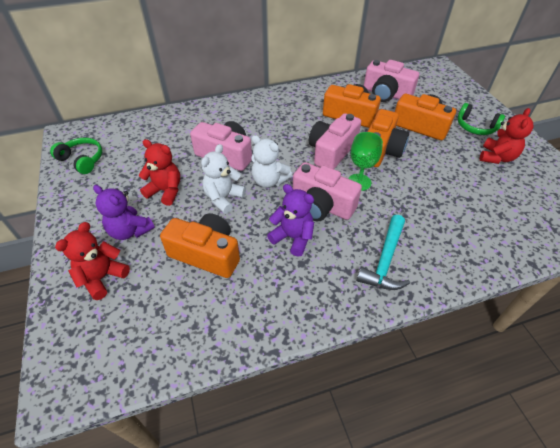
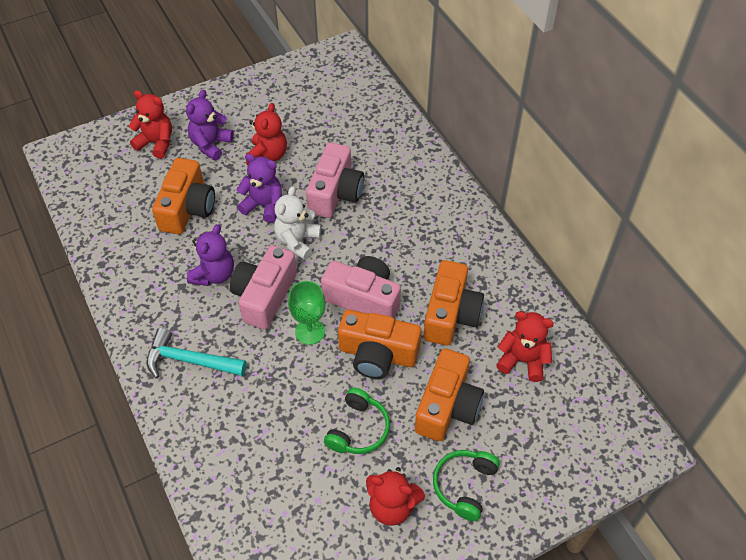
camera: 80 degrees right, 5 degrees up
(82, 160) = (304, 77): green headphones -> green headphones (358, 429)
(223, 198) = (264, 205): white teddy bear -> purple teddy bear
(386, 94) = (522, 360): pink camera -> red teddy bear

